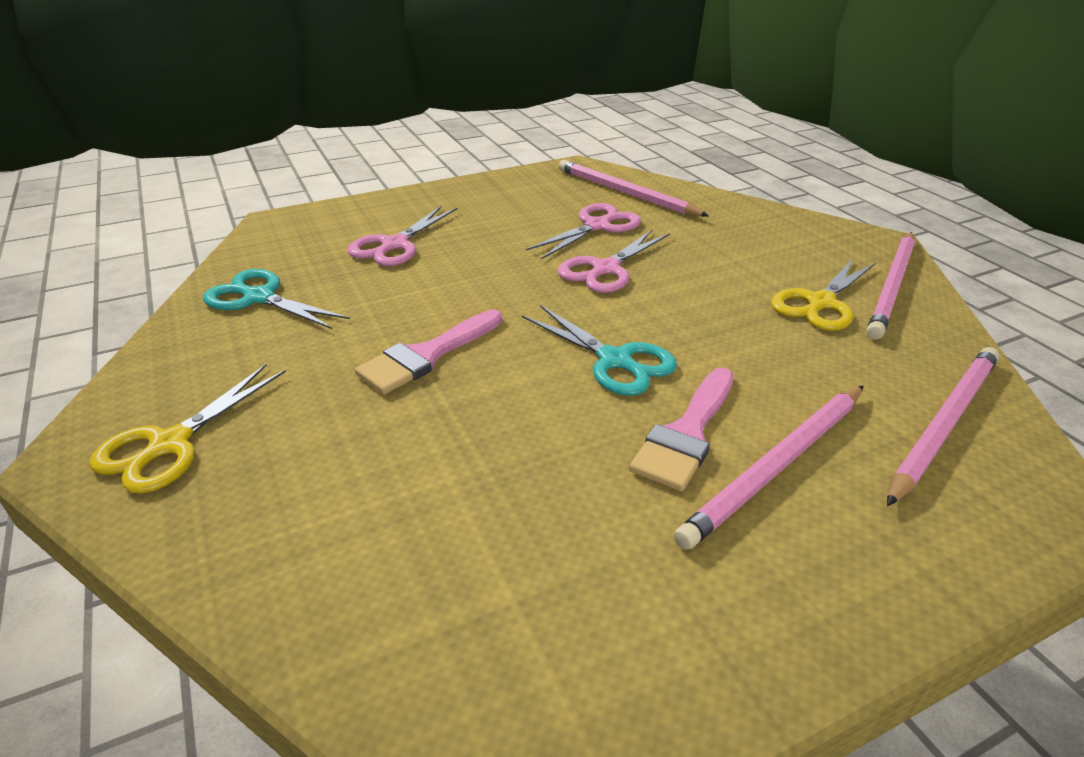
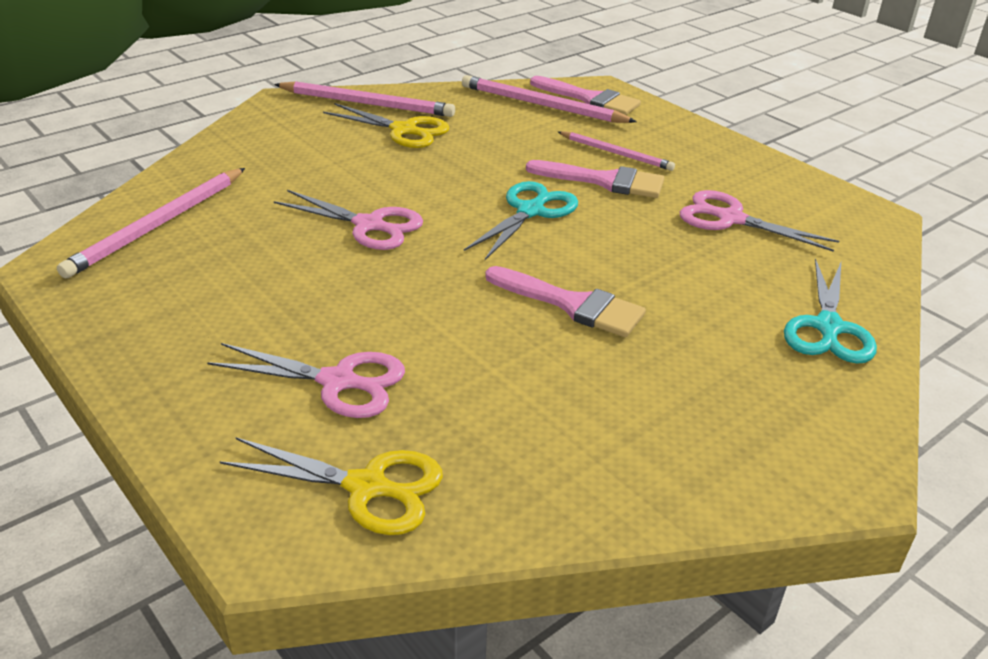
camera: 105 degrees left, 0 degrees up
(170, 444) = (786, 421): yellow scissors -> yellow scissors (366, 487)
(259, 298) = (516, 463): turquoise scissors -> turquoise scissors (828, 327)
(597, 226) = (262, 237): pink scissors -> pink scissors (731, 219)
(777, 466) = (616, 153): pink pencil -> pink pencil, size x0.63
(995, 484) = (590, 99): none -> pink brush

